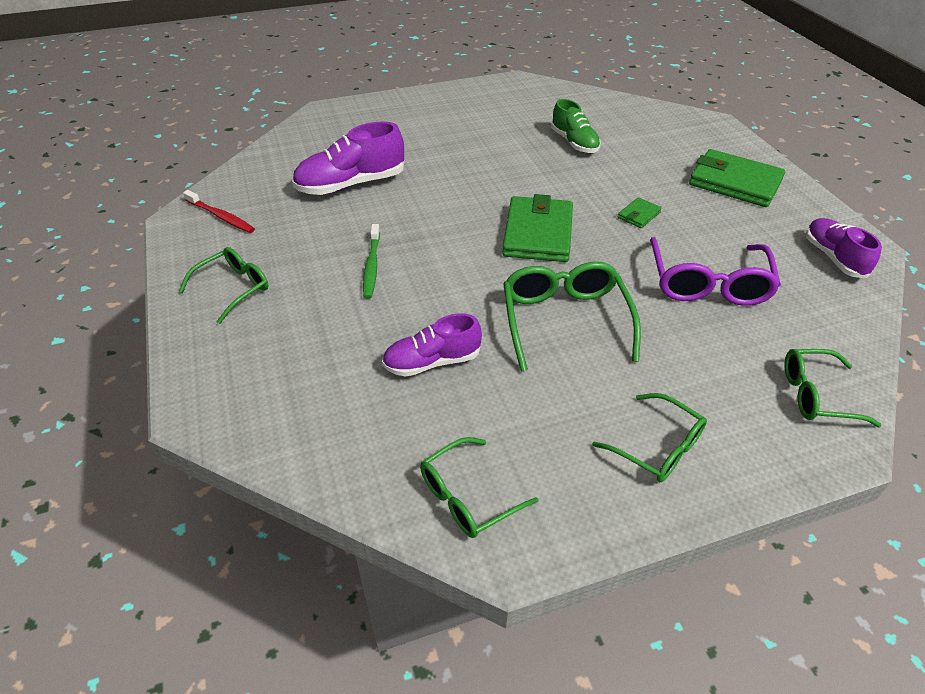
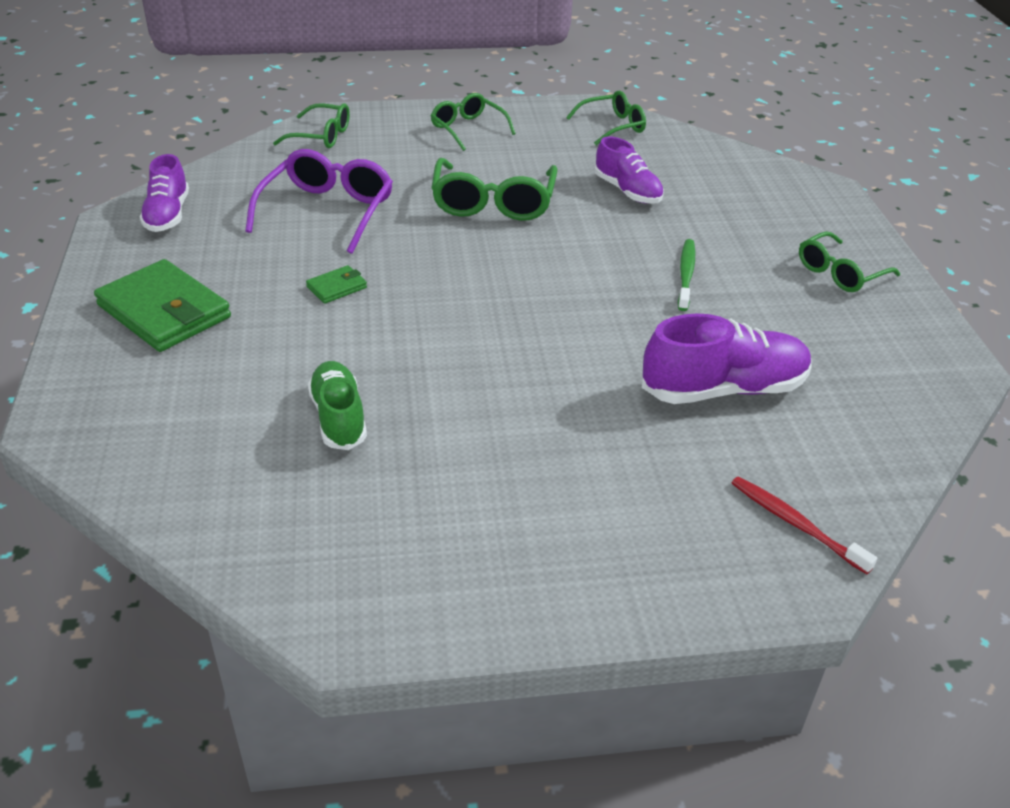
camera: 170 degrees left, 5 degrees down
(221, 217) = (901, 363): red toothbrush -> red toothbrush (795, 523)
(432, 362) = (627, 191): purple shoe -> purple shoe turned 60 degrees clockwise
(538, 233) = (478, 283): green wallet -> none

